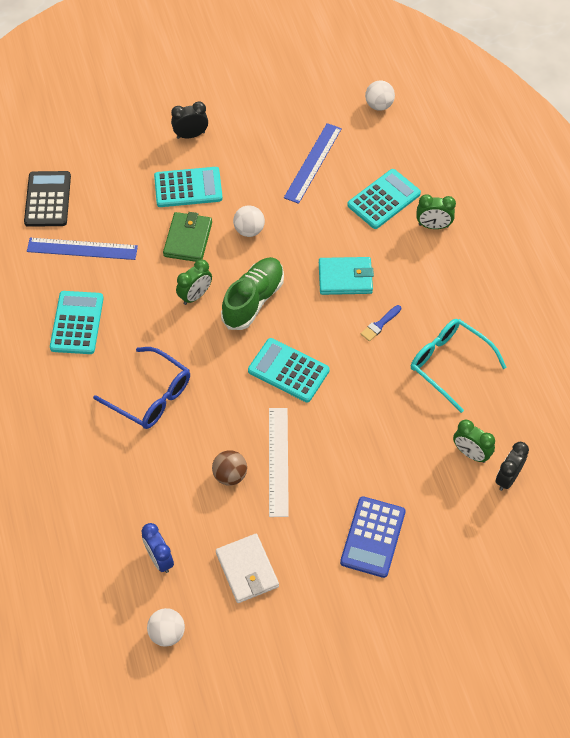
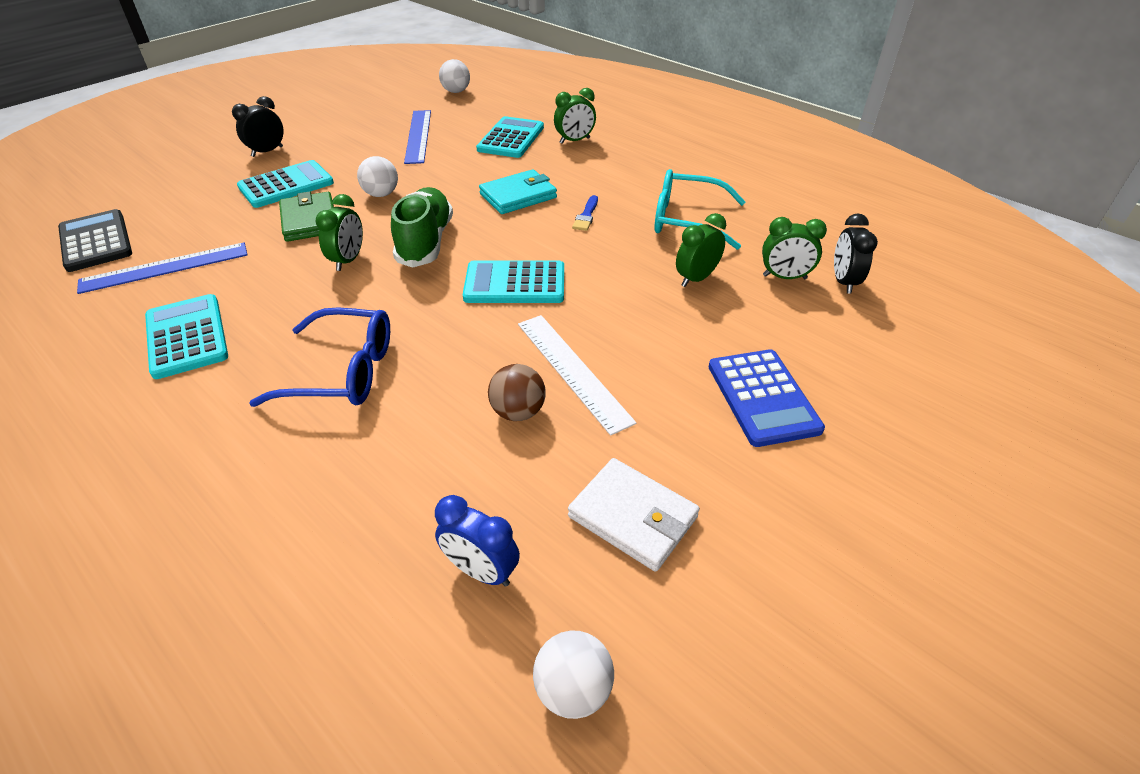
camera: 30 degrees left, 15 degrees down
(409, 425) = (696, 278): none -> green clock

